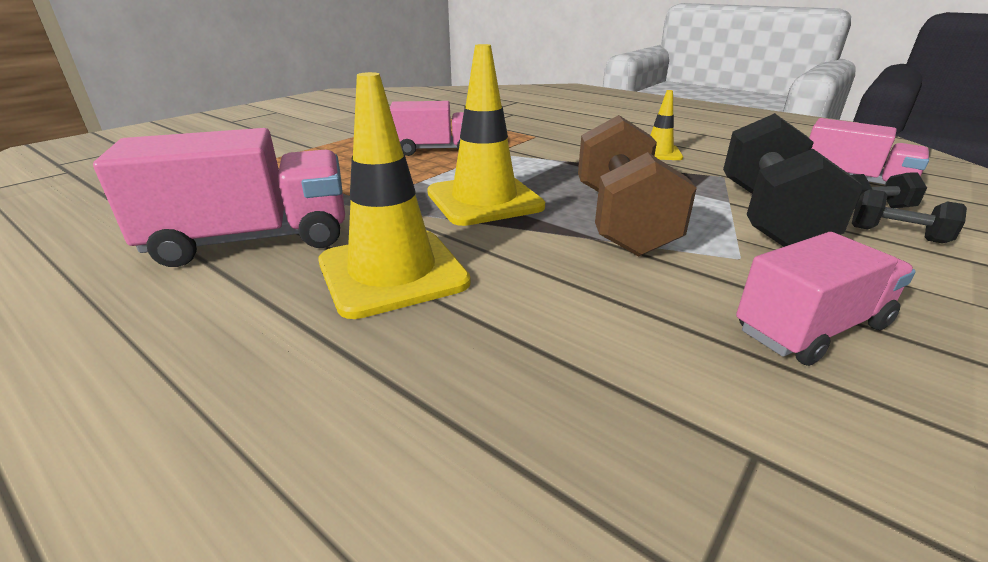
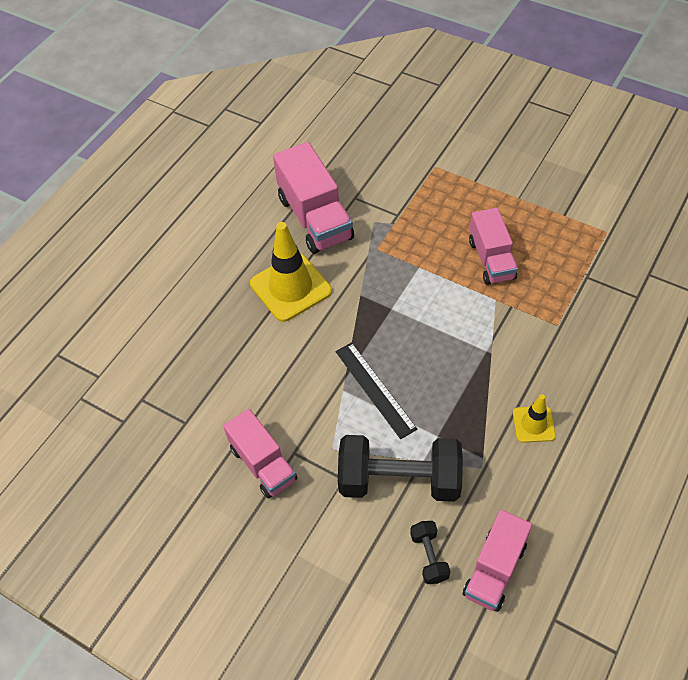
camera: 85 degrees right, 25 degrees up
(484, 200) = (392, 310): yellow traffic cone -> none
(621, 220) = (375, 389): brown dumbbell -> black ruler
(897, 235) = (382, 554): black dumbbell -> none

